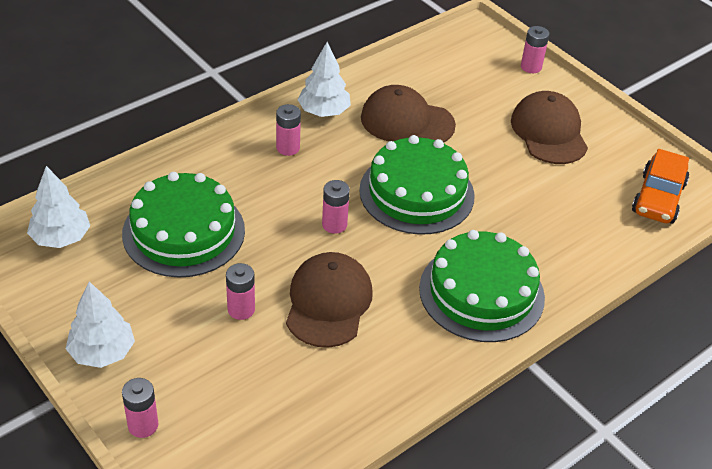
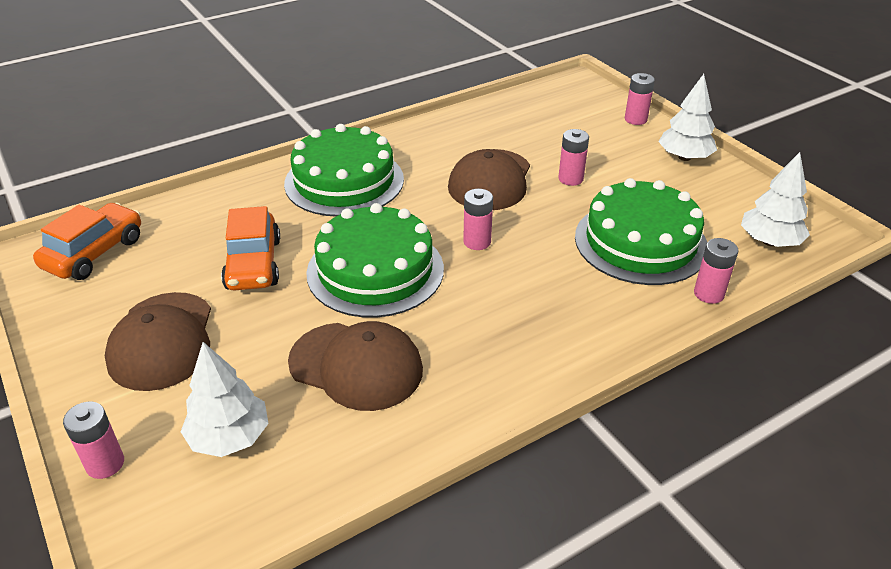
camera: 170 degrees left, 5 degrees down
(288, 148) = (528, 332): pink battery -> pink battery (708, 294)
(324, 111) = (475, 387): white tree -> white tree (229, 437)
(520, 194) = (253, 264): none -> orange car

